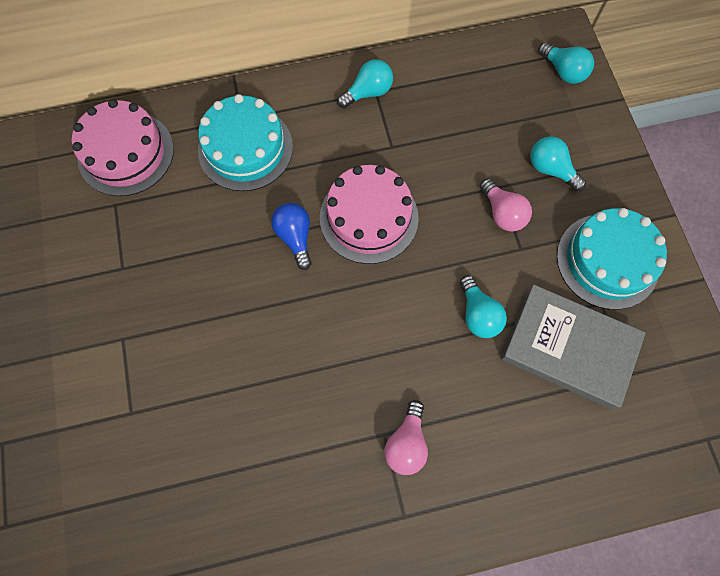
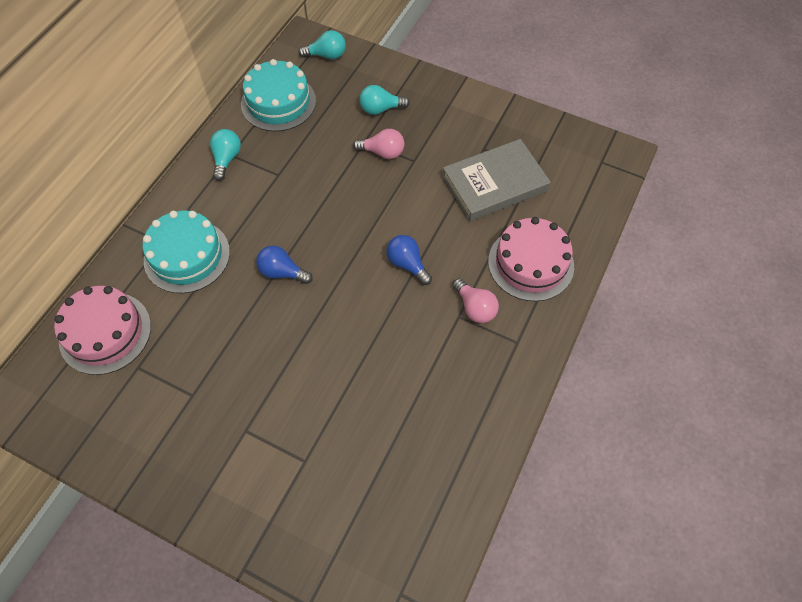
camera: 50 degrees left, 10 degrees down
(369, 217) = (312, 222): pink cake -> pink cake (531, 263)
(399, 339) = (407, 264): none -> blue light bulb
(478, 314) = (432, 212): turquoise light bulb -> none
(607, 261) = (462, 126): turquoise cake -> turquoise cake (278, 102)

